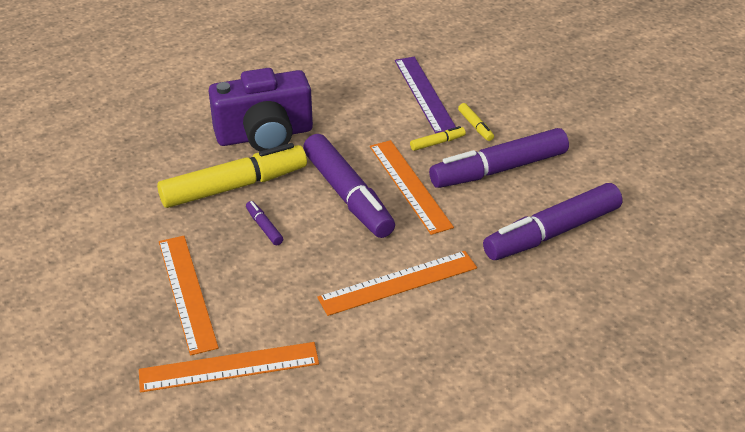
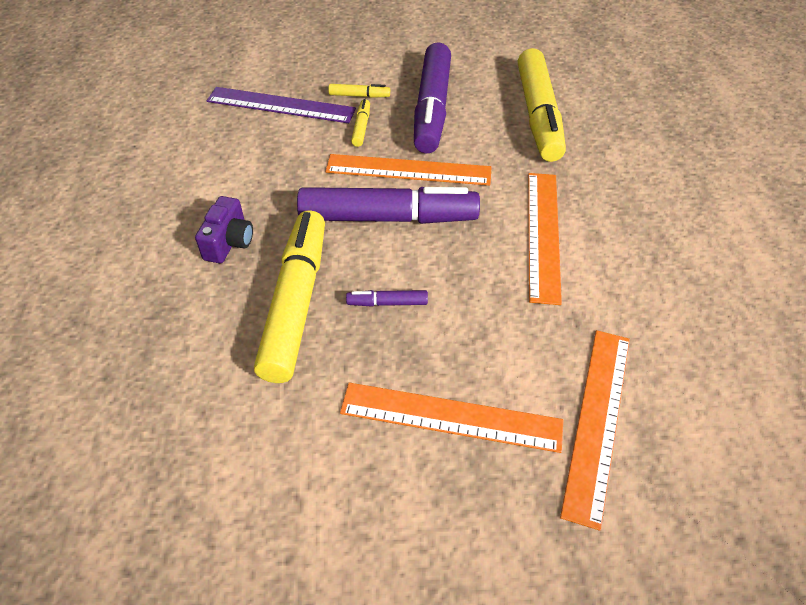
camera: 60 degrees left, 10 degrees up
(265, 135) = (229, 242): purple camera -> purple camera, size x0.48
(551, 233) = (538, 115): purple marker -> yellow marker

